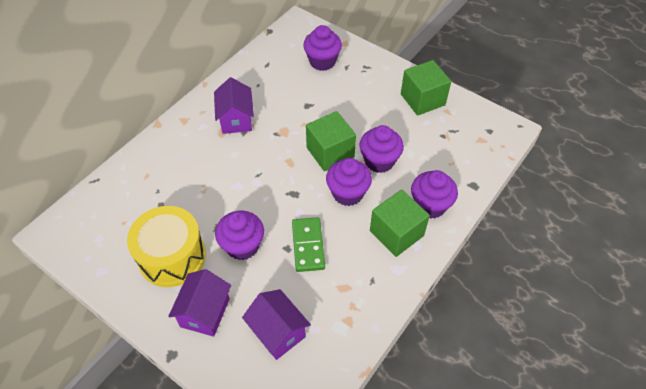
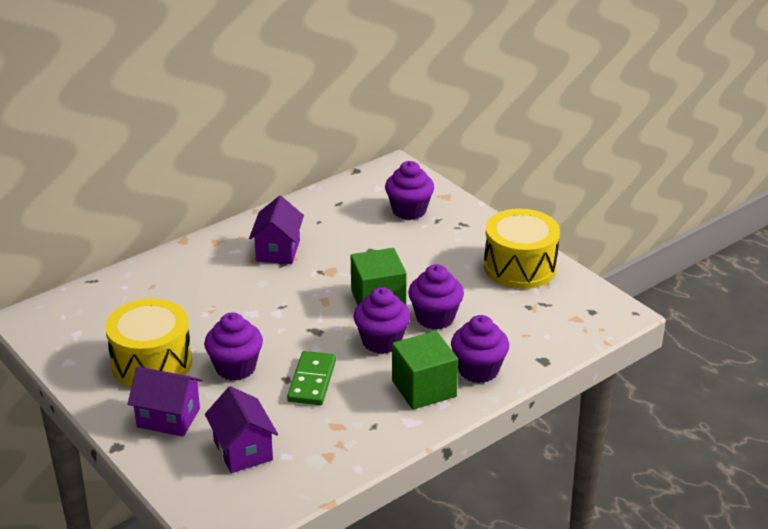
camera: 15 degrees right, 20 degrees down
(205, 312) = (168, 418): purple house -> purple house turned 75 degrees clockwise
(422, 99) = (520, 267): green cube -> yellow drum

